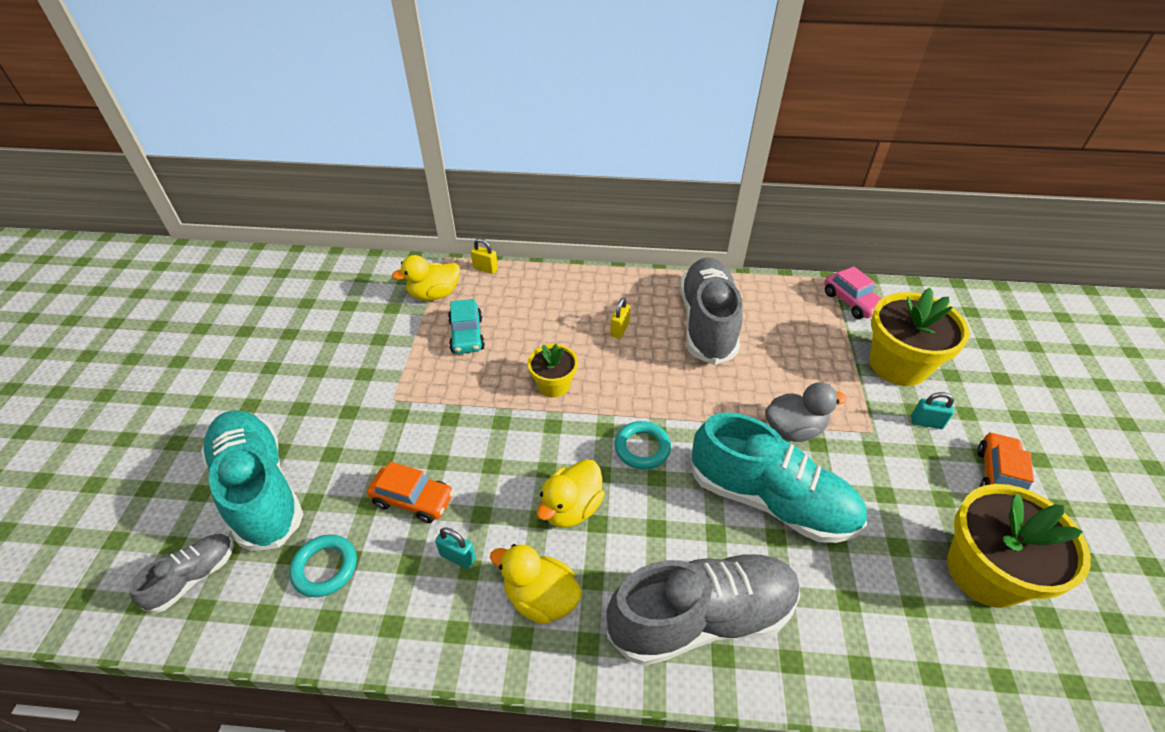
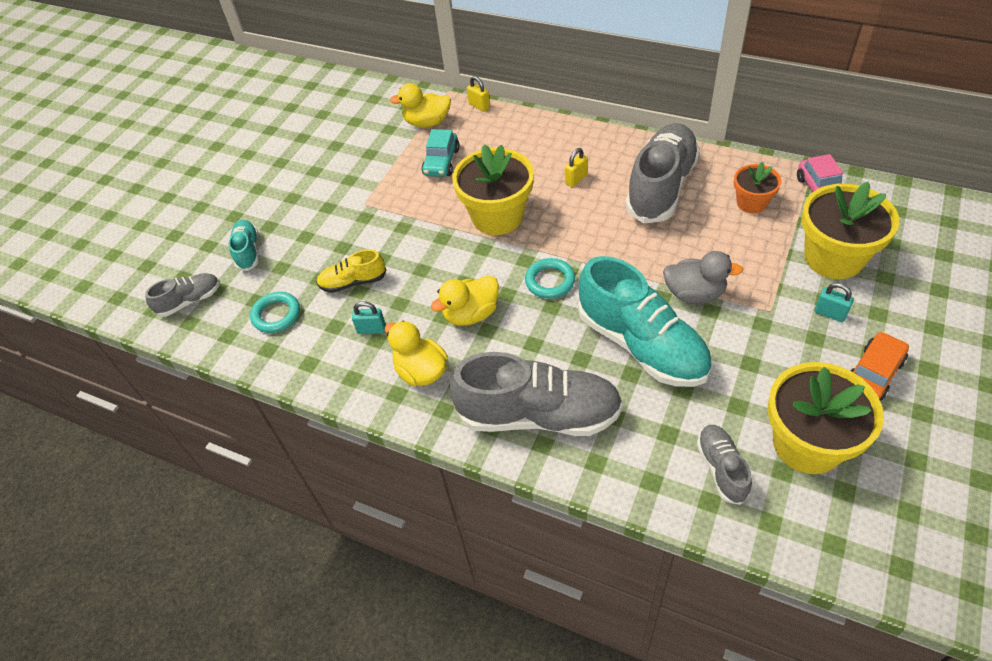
camera: 25 degrees right, 5 degrees up
(260, 489) = (248, 251): turquoise shoe -> turquoise shoe, size x0.49
(413, 500) = (353, 282): orange car -> yellow shoe
(458, 557) = (371, 329): turquoise padlock -> turquoise padlock turned 45 degrees counterclockwise
(553, 385) = (497, 216): yellow flower pot -> yellow flower pot, size x1.79
(798, 324) = (751, 203): none -> orange flower pot
(922, 628) = (721, 469): none -> grey shoe

